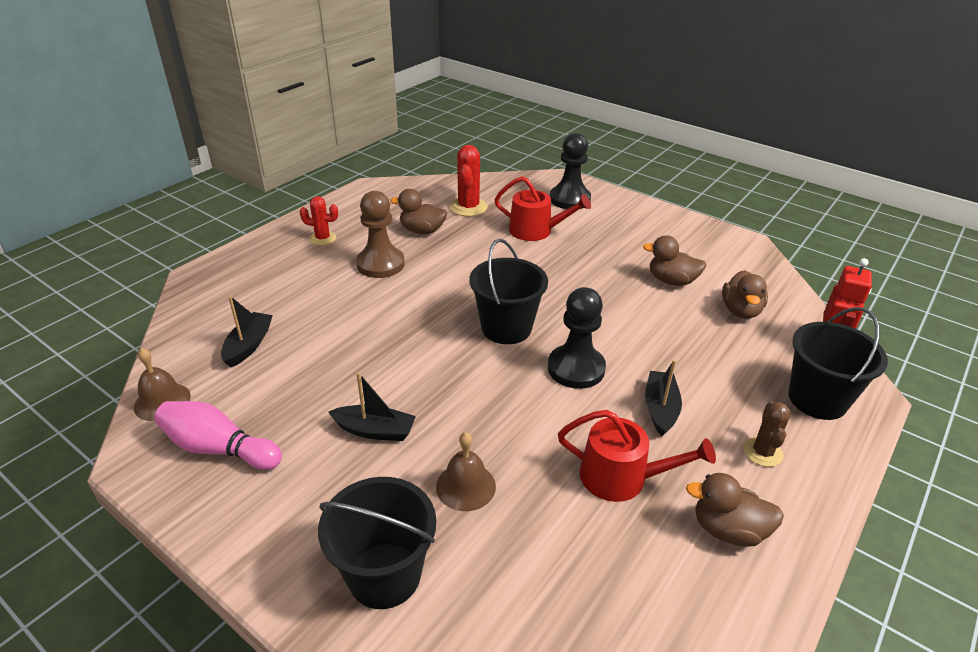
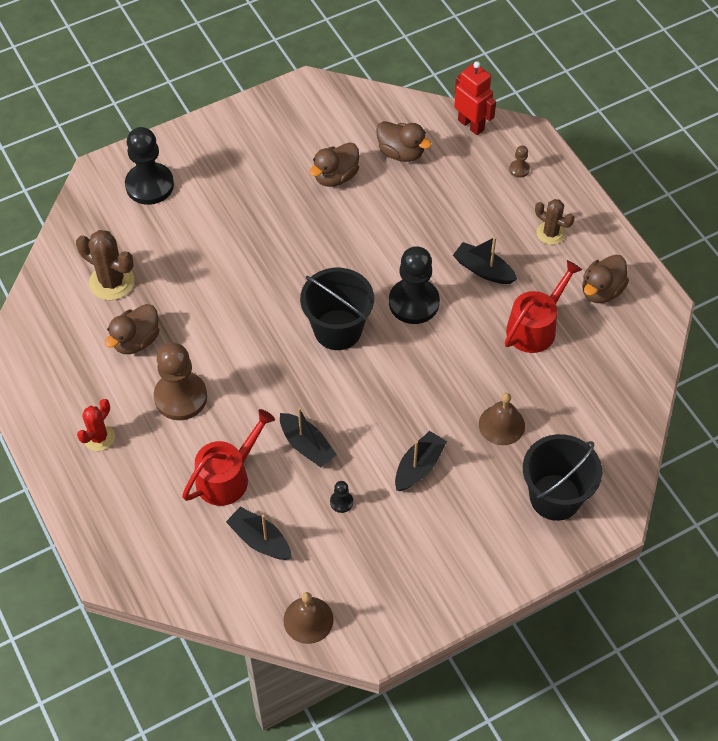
camera: 65 degrees left, 20 degrees up
(219, 449) = (389, 582): pink bowling pin -> none
(308, 385) = (341, 502): none -> black pawn
(365, 345) = (306, 445): none -> black boat
(468, 207) = (112, 282): red cactus -> brown cactus
(536, 231) = (194, 242): red watering can -> red watering can (227, 477)
(817, 399) = (519, 169): black bucket -> brown pawn

